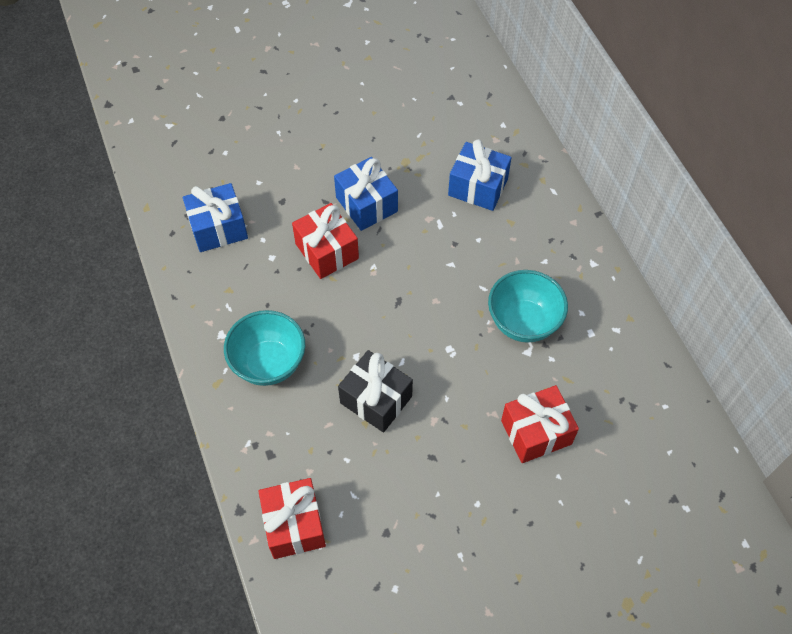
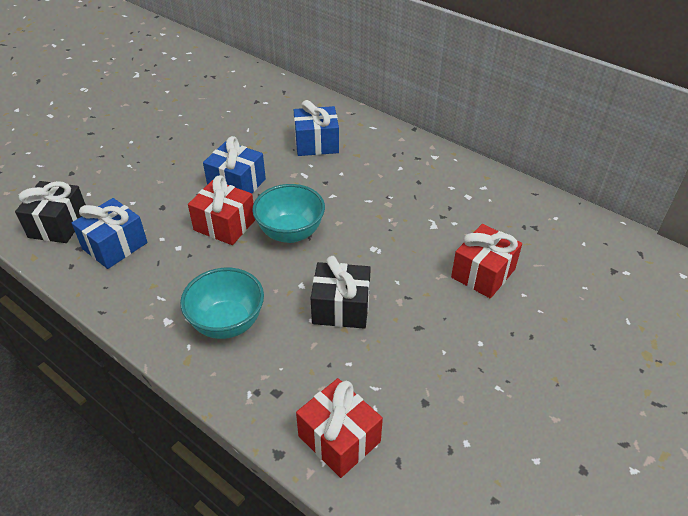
camera: 30 degrees left, 15 degrees down
(182, 179) = (58, 225): none -> black gift
(523, 322) = (415, 209): turquoise bowl -> turquoise bowl (290, 233)

